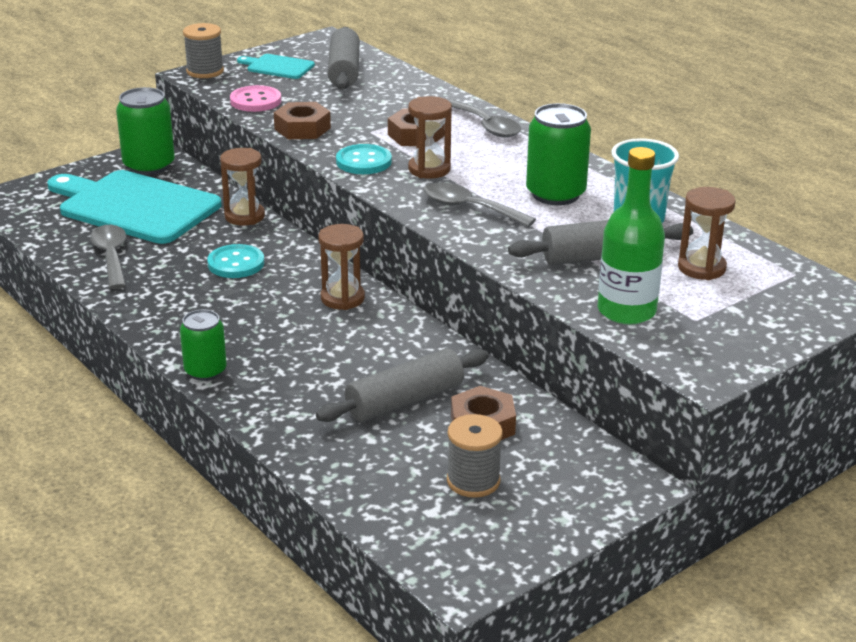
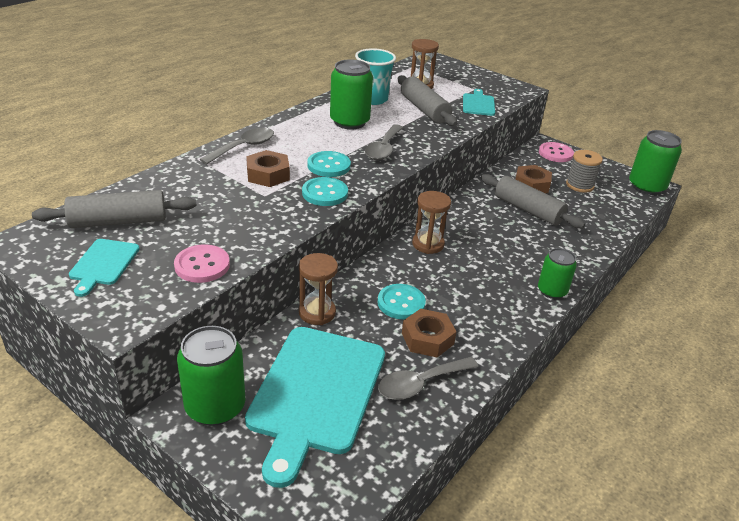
camera: 105 degrees left, 5 degrees up
(205, 71) = (114, 316): grey spool -> none
(302, 128) = (265, 229): brown nut -> brown nut (427, 338)
(429, 169) = (329, 166): brown hourglass -> turquoise button
(454, 571) = (646, 187): none -> green can
(600, 486) = (555, 153): none -> pink button
(626, 311) = (478, 104): green bottle -> turquoise cutting board

